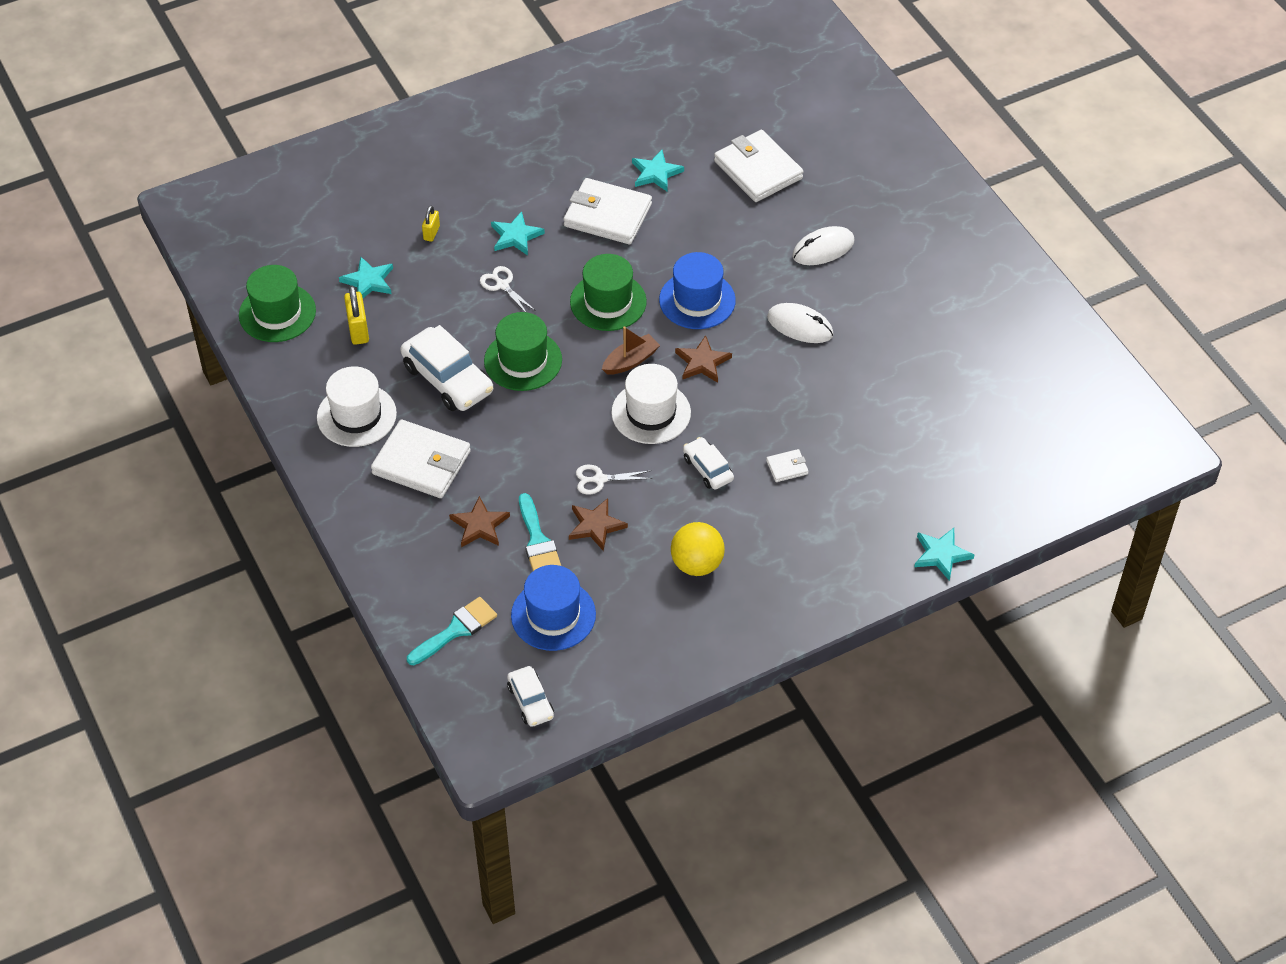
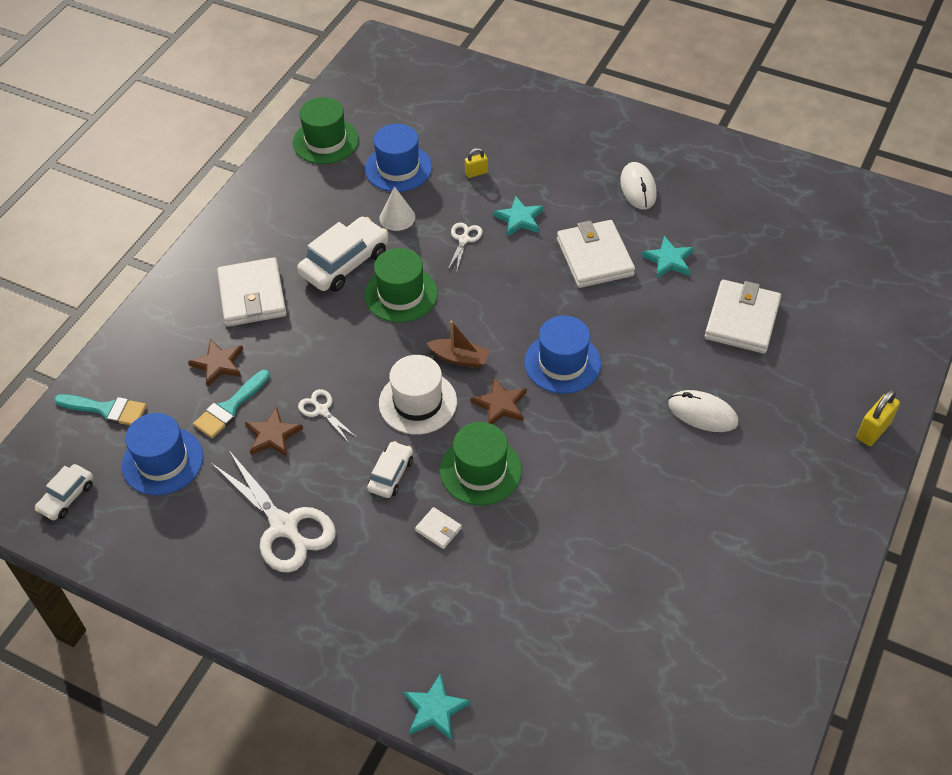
camera: 55 degrees right, 0 degrees up
(356, 415) = (267, 235): white hat -> none
(358, 330) = (348, 189): yellow padlock -> yellow padlock (873, 430)
(368, 281) = (398, 168): turquoise star -> blue hat
(429, 315) = (397, 217): none -> white cone
(448, 379) = (345, 263): white car -> white car turned 150 degrees counterclockwise
(608, 302) = (507, 309): green hat -> green hat (480, 470)
(697, 564) = (284, 526): yellow ball -> white scissors
(800, 326) = (601, 447): white mouse -> white mouse (638, 188)

